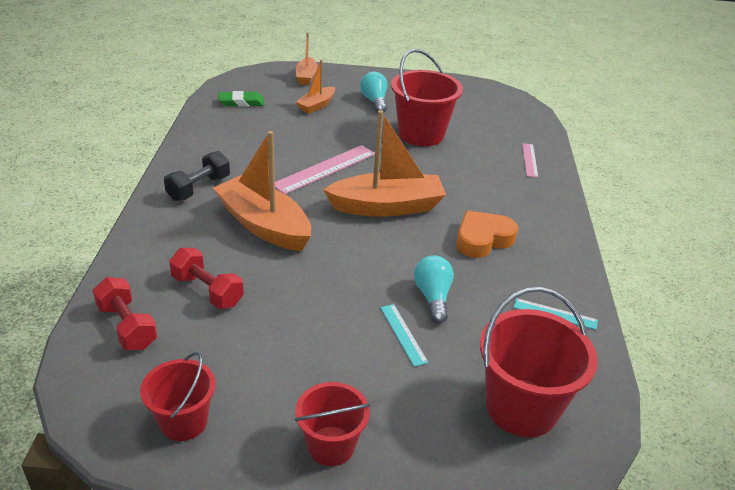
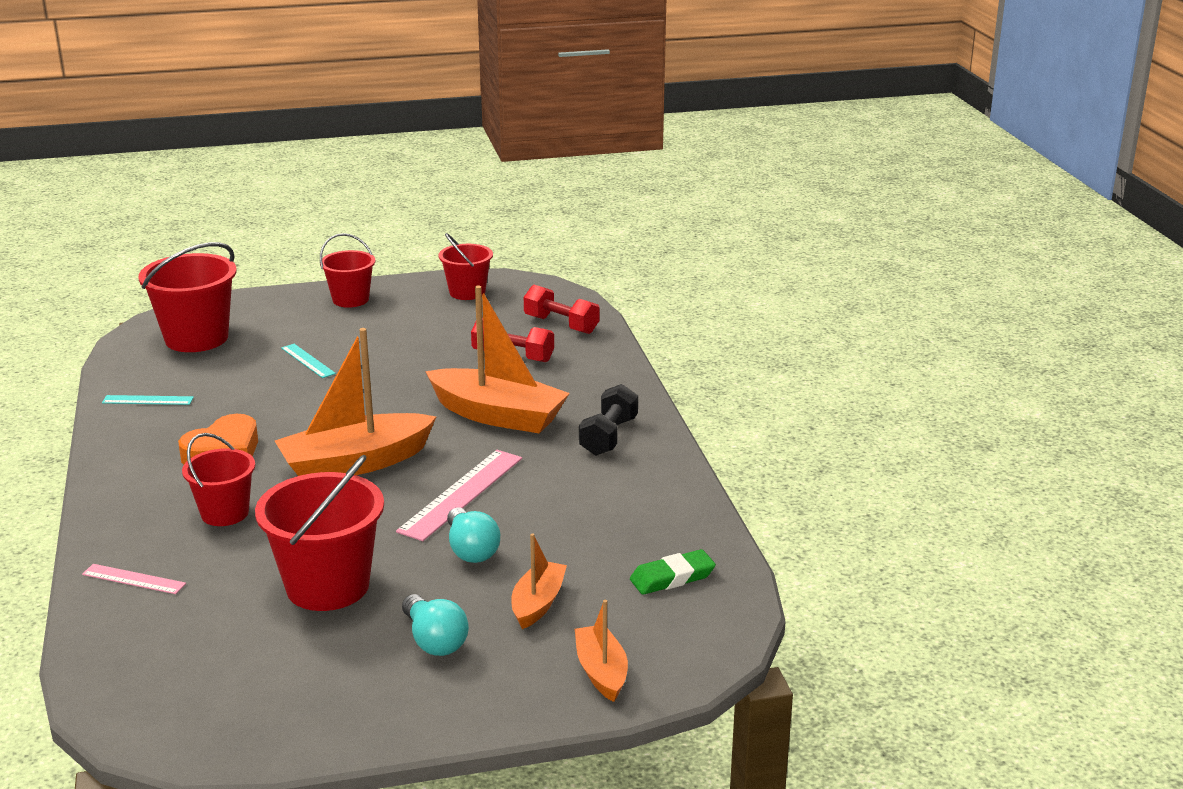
camera: 165 degrees right, 10 degrees down
(433, 297) = (281, 390): turquoise light bulb -> turquoise light bulb (471, 550)
(479, 189) = (225, 513): none -> red bucket
(529, 160) = (134, 579): pink ruler -> pink ruler turned 60 degrees counterclockwise

